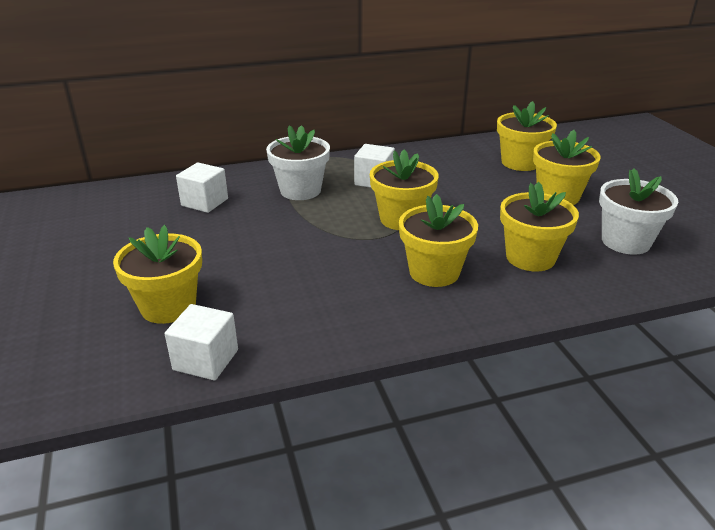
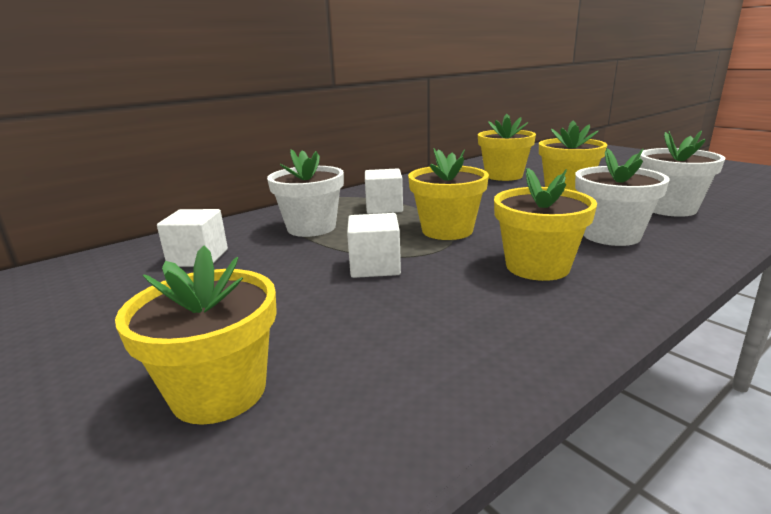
camera: 20 degrees left, 10 degrees down
(206, 360) = (343, 460): white cube -> white cube (375, 266)
(530, 257) = (611, 235): yellow flower pot -> white flower pot

